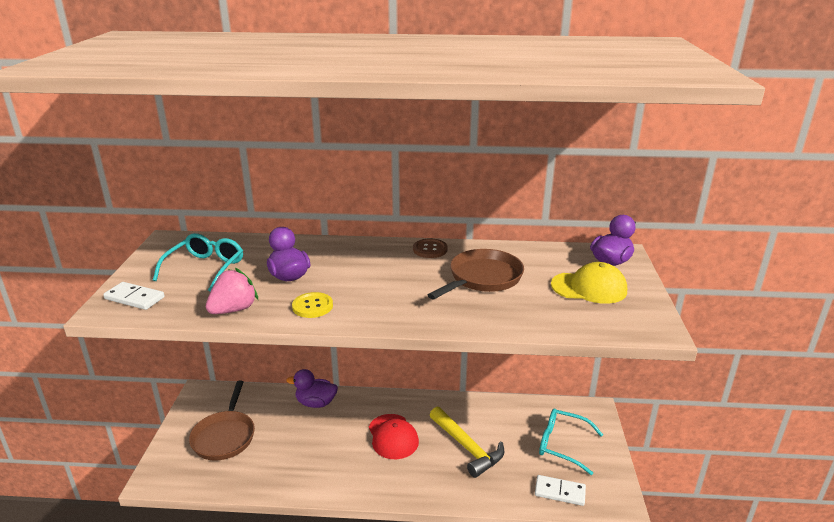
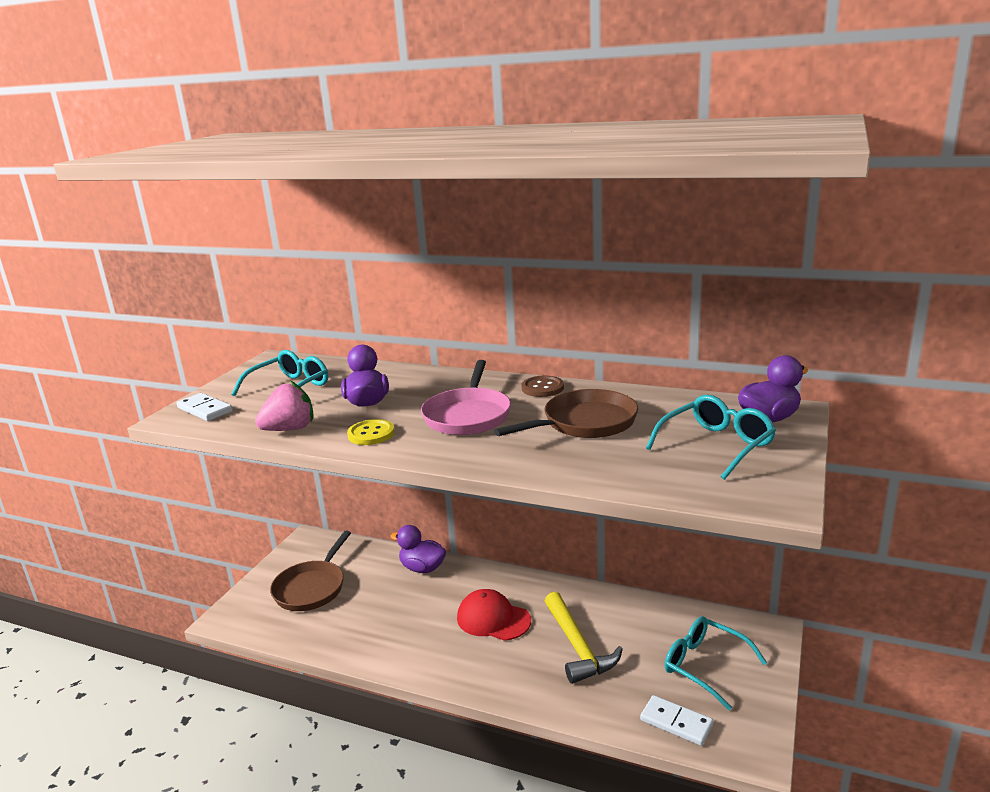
camera: 20 degrees right, 5 degrees down
(385, 280) = (468, 415): none -> pink pan
(393, 436) = (493, 619): red cap -> red cap turned 120 degrees clockwise
(589, 288) = (716, 445): yellow cap -> turquoise glasses

